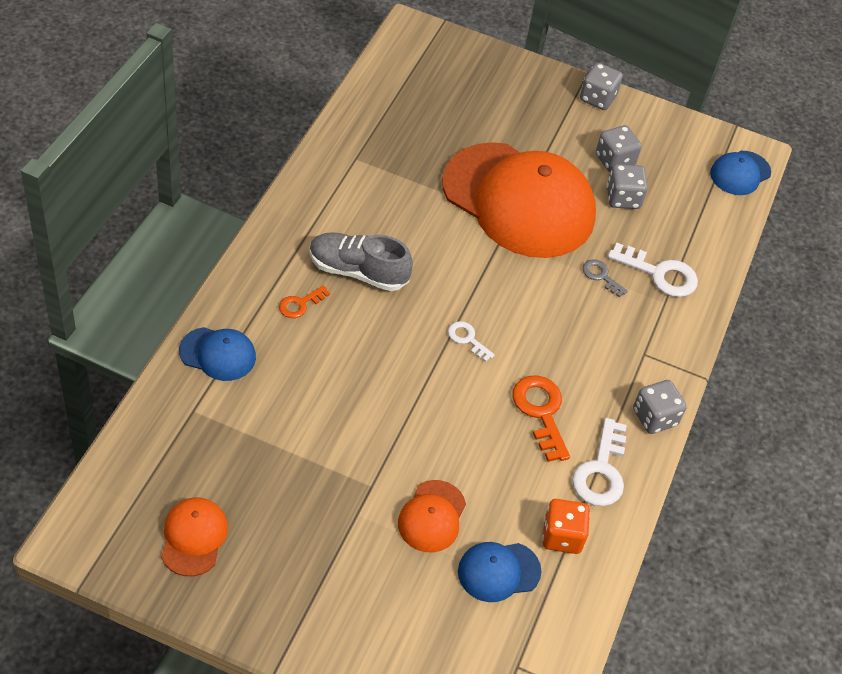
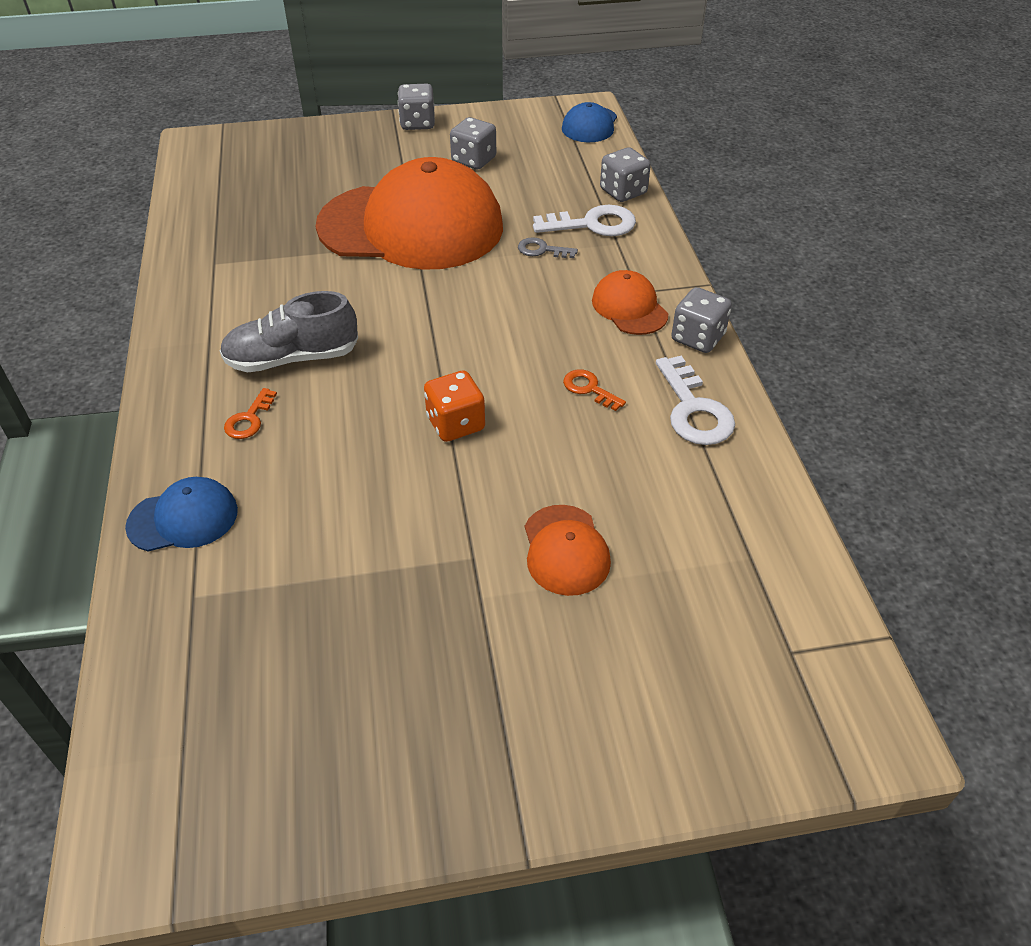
camera: 25 degrees left, 5 degrees down
(194, 537) = (296, 747): orange cap -> orange cap (629, 307)
(467, 339) = (459, 362): white key -> none
(498, 571) = (683, 564): blue cap -> none
(541, 412) = (589, 389): orange key -> orange key, size x0.56
(562, 536) = (713, 491): orange dice -> orange dice (455, 424)
(623, 198) = (507, 184): grey dice -> grey dice (623, 192)

